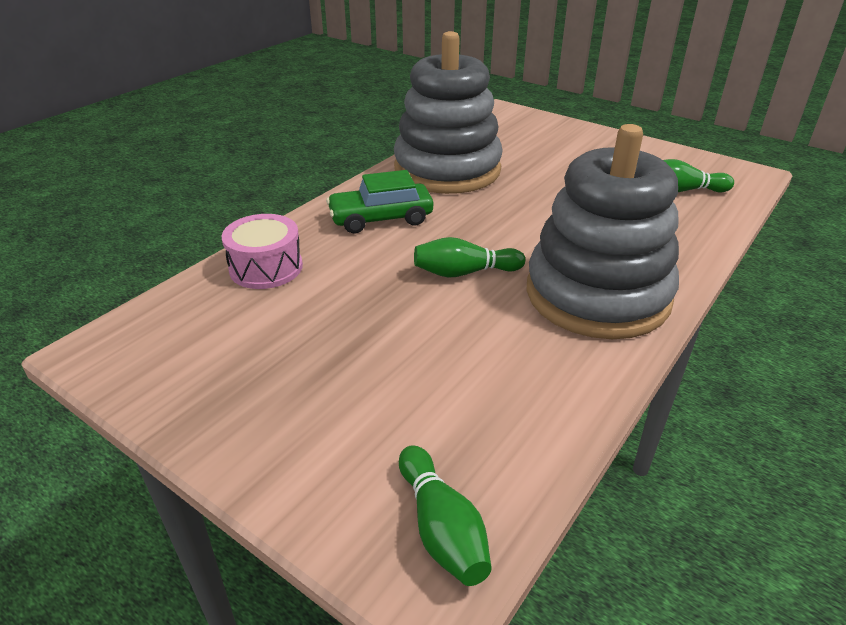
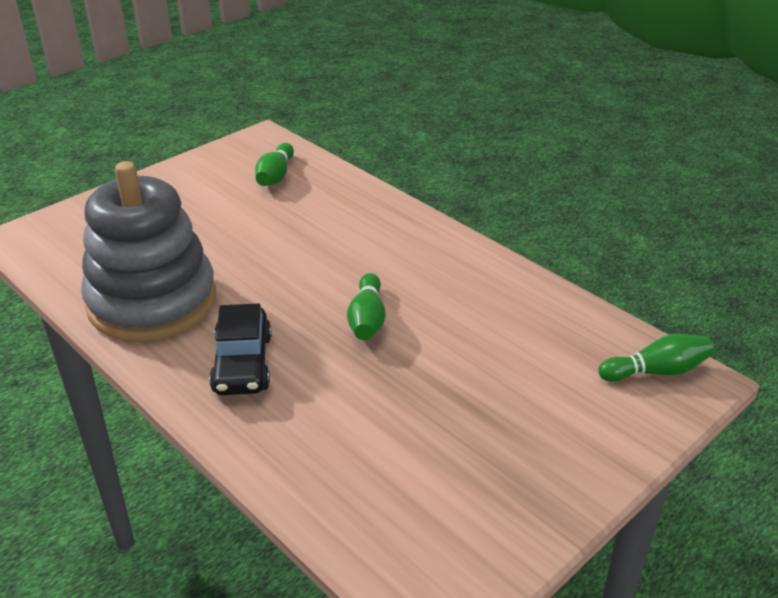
camera: 80 degrees left, 0 degrees up
(266, 268) = (313, 461): pink drum -> none
(381, 219) = (243, 364): green car -> black car
(597, 295) = (420, 255): grey stacking toy -> none

